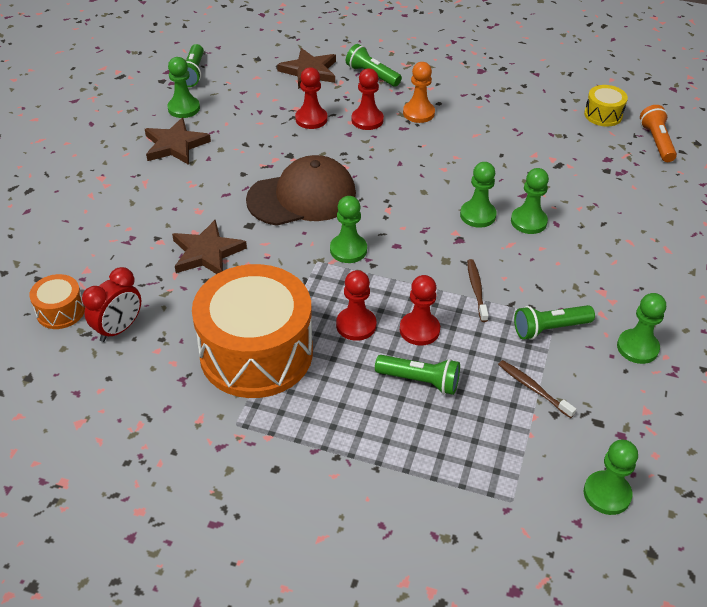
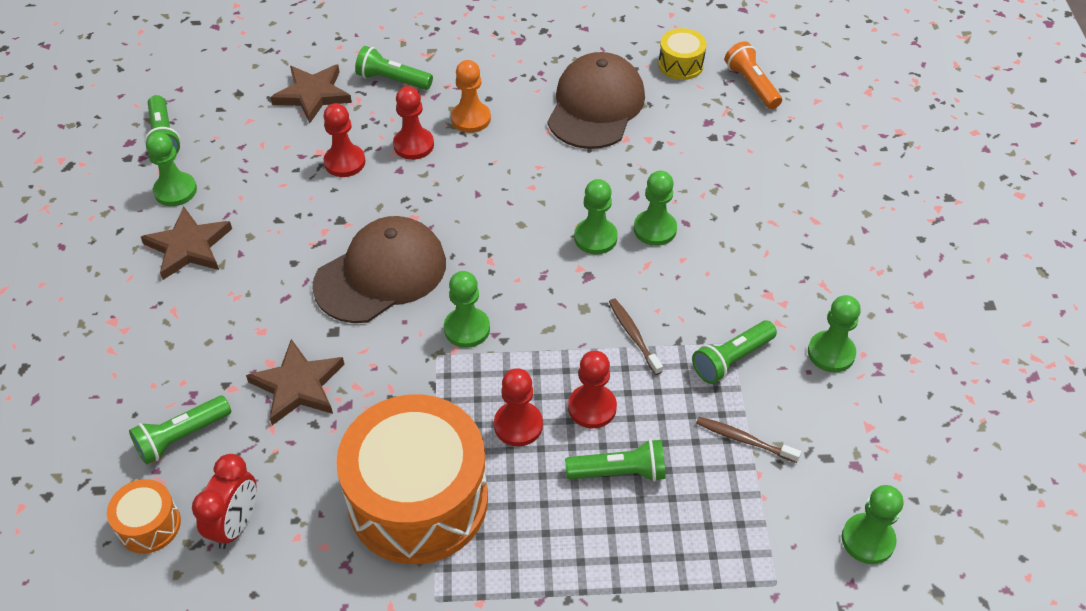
camera: 20 degrees left, 5 degrees up
(110, 262) = (181, 437): none -> green flashlight
(520, 127) = (595, 106): none -> brown cap

